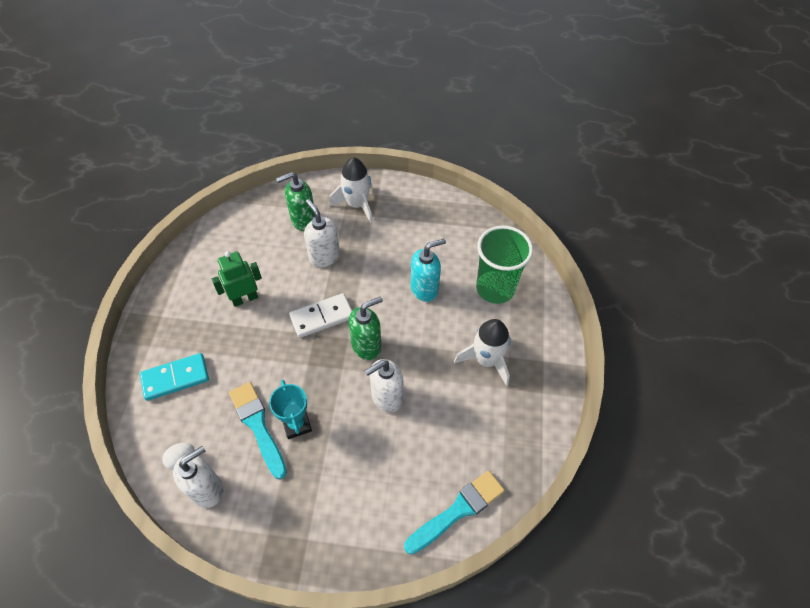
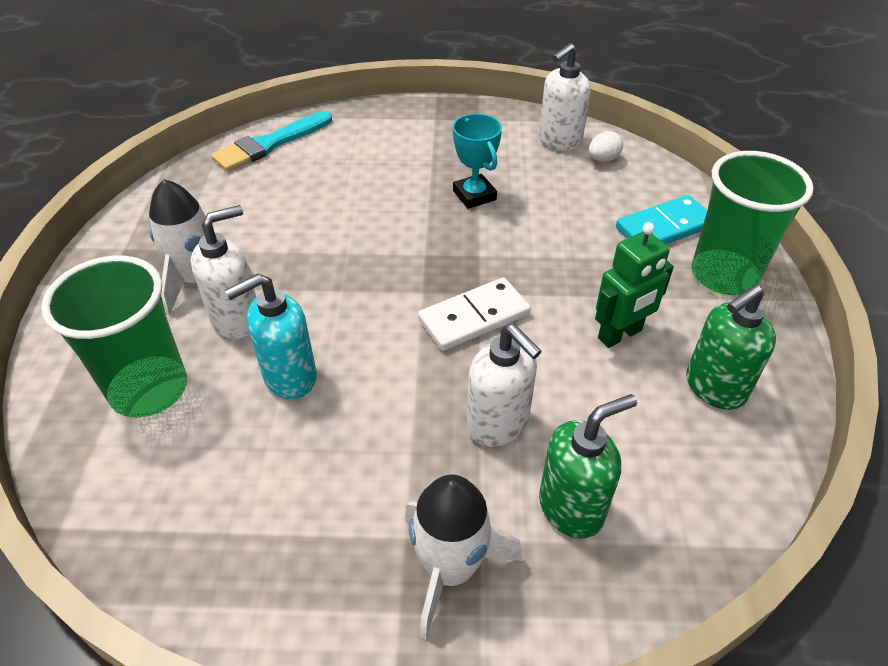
camera: 175 degrees right, 10 degrees down
(162, 334) = (724, 275): none -> green cup
(258, 426) = (524, 191): turquoise brush -> none
(367, 346) = (391, 283): green soap dispenser -> green soap dispenser (714, 388)
(386, 397) = (356, 228): white soap dispenser -> white soap dispenser (237, 320)

